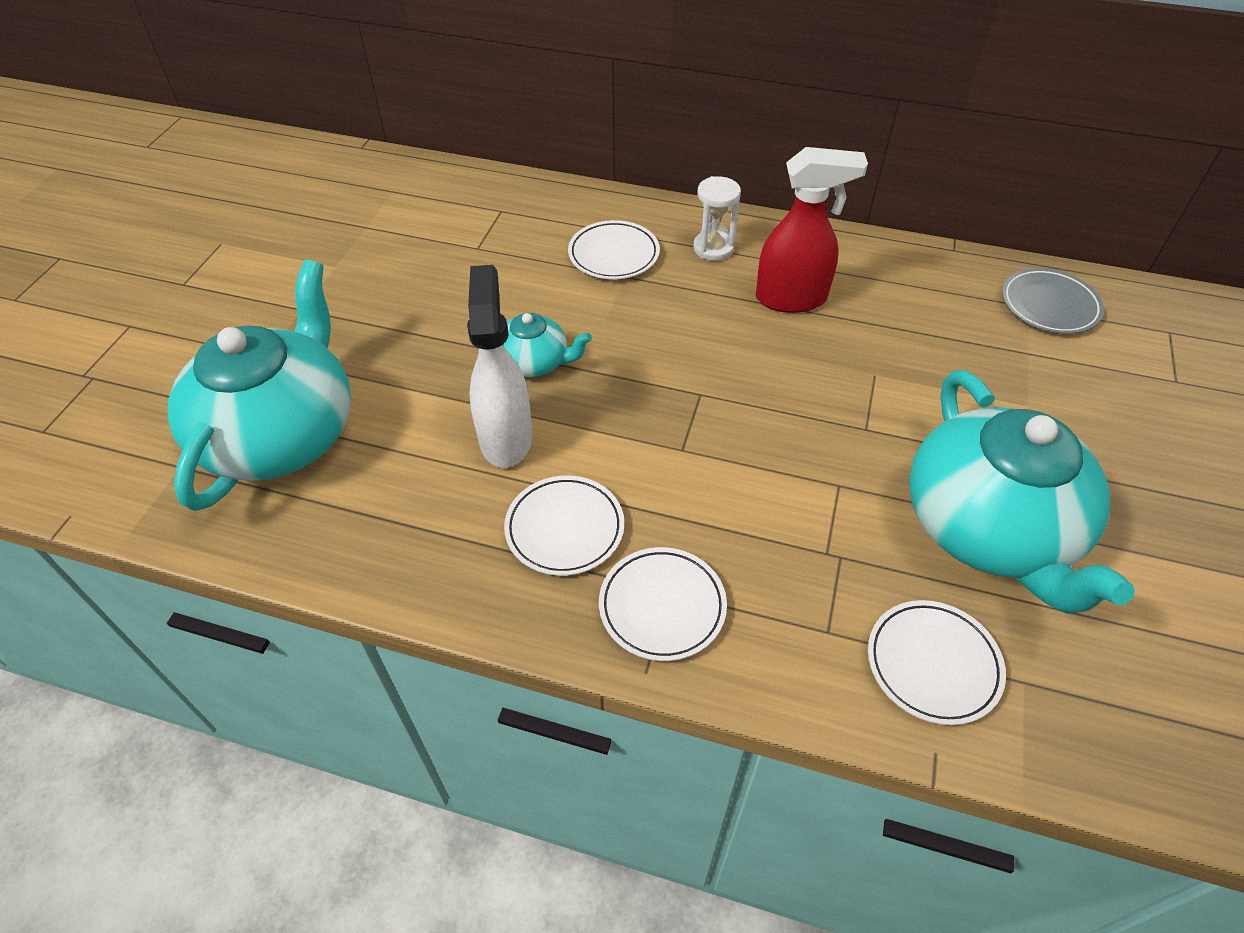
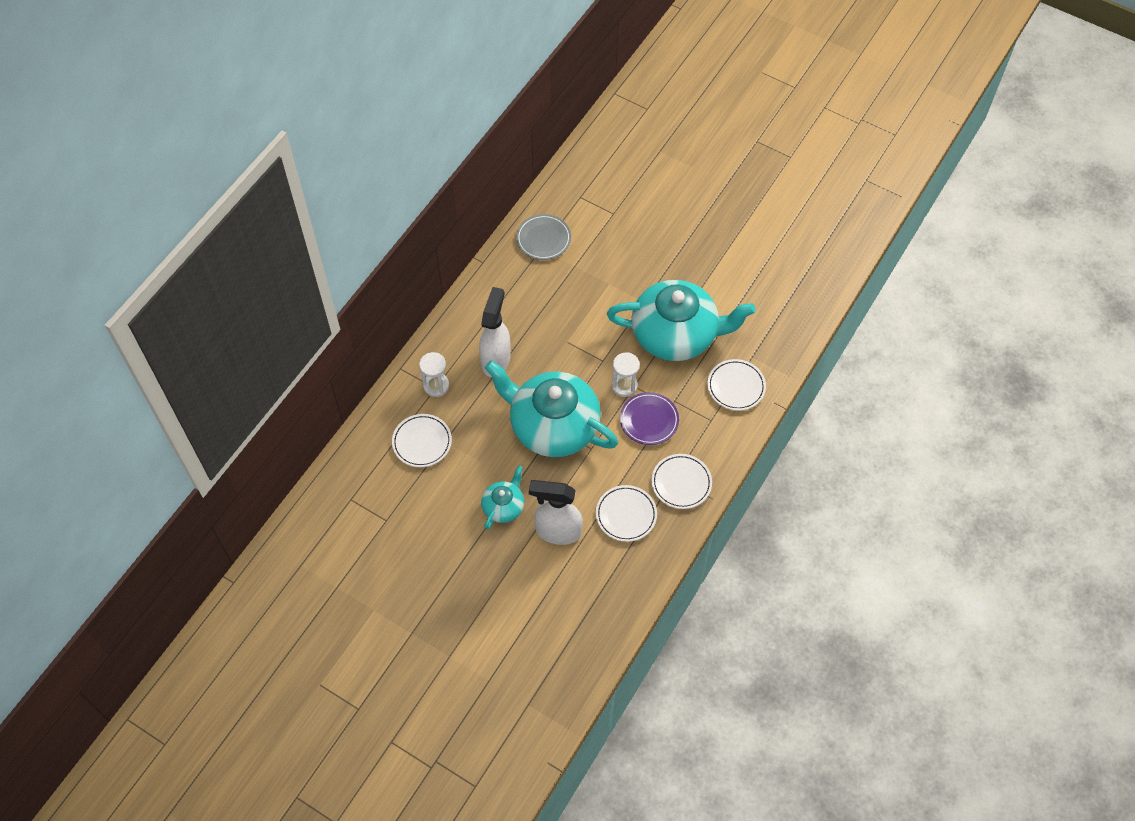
camera: 75 degrees left, 10 degrees up
(281, 434) = (519, 648): turquoise teapot -> turquoise teapot (553, 426)
(777, 523) = (649, 420): none -> purple plate
(792, 299) = (496, 359): red spray bottle -> white spray bottle
(831, 470) = (624, 386): none -> white hourglass

